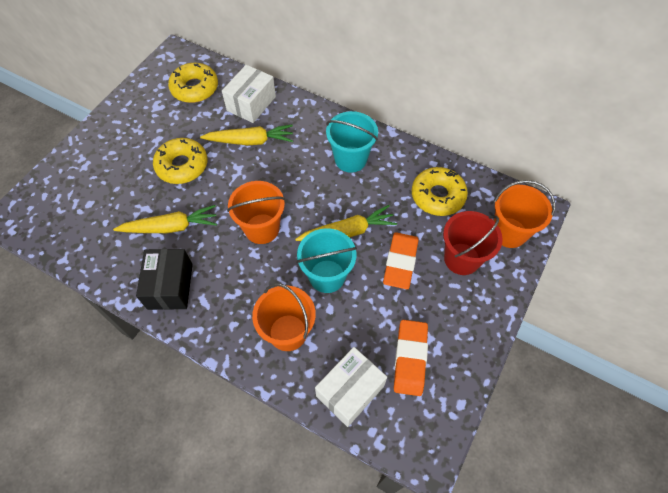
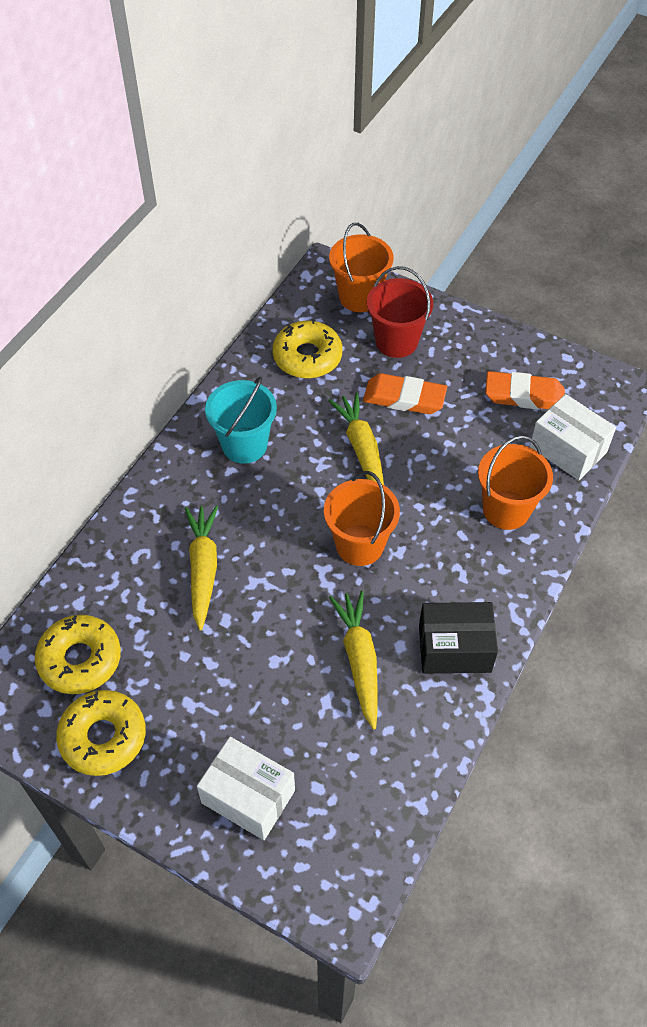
camera: 90 degrees left, 5 degrees down
(182, 166) = (246, 659): yellow donut -> yellow donut (103, 737)
(251, 103) = (126, 572): white box -> white box (248, 796)
(327, 276) = (427, 471): turquoise bucket -> none

